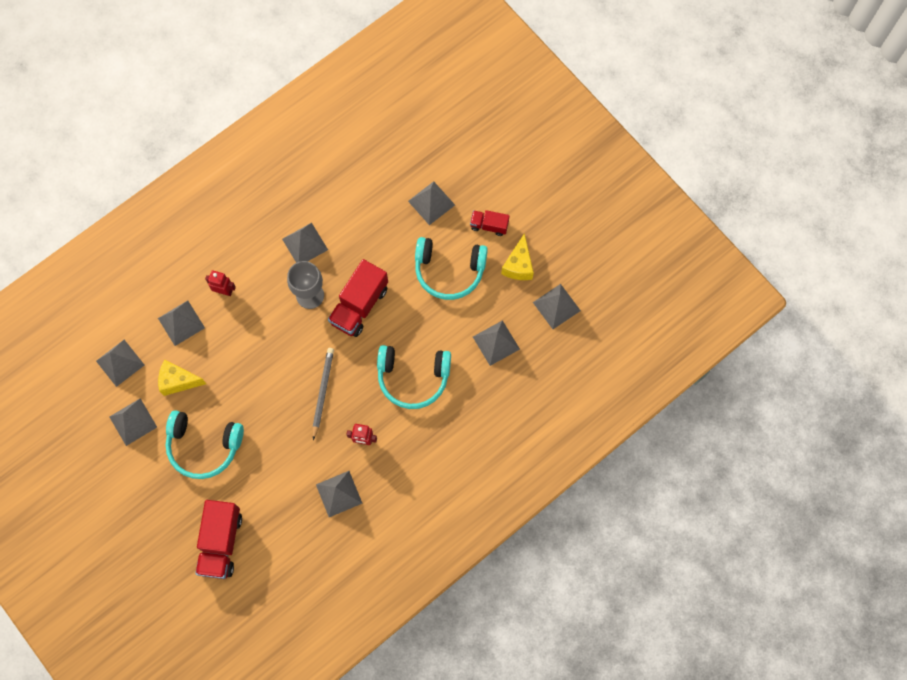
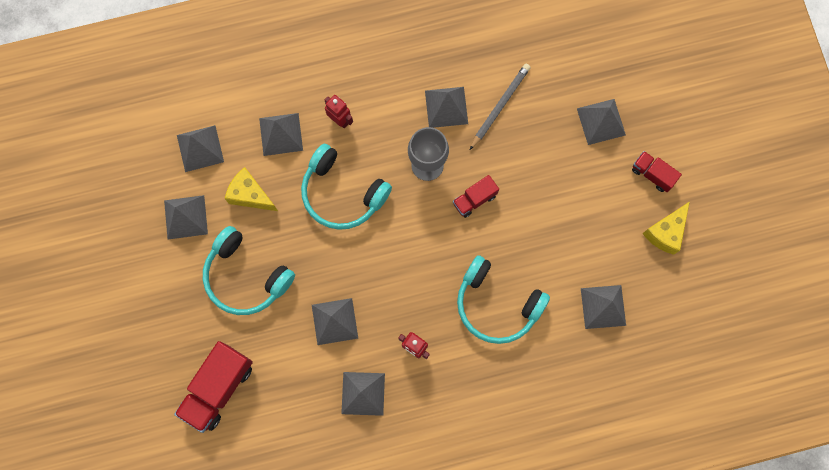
camera: 25 degrees right, 5 degrees up
(322, 392) = (394, 276): grey pencil -> grey pencil (500, 106)
(359, 305) = (474, 199): red truck -> red truck, size x0.55
(449, 271) = (587, 205): turquoise headphones -> turquoise headphones (342, 193)
(556, 306) = (687, 296): grey pyramid -> grey pyramid (334, 321)

